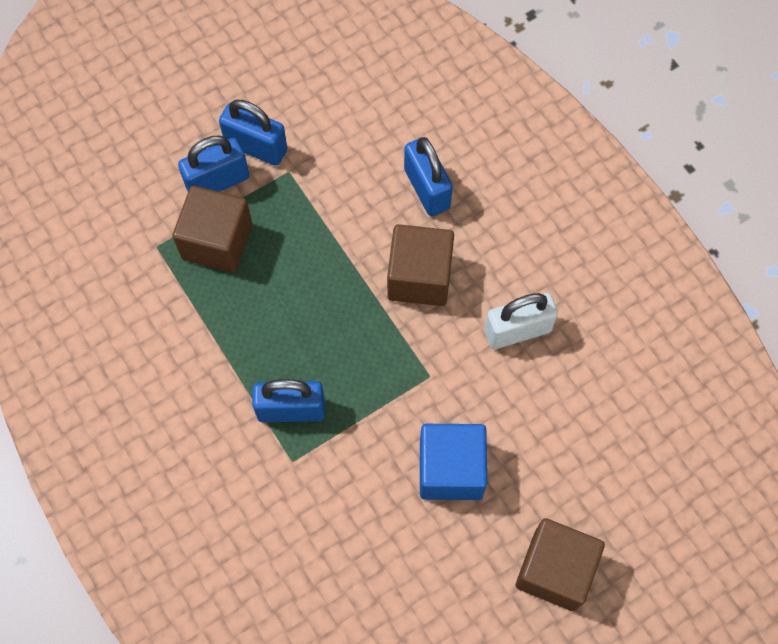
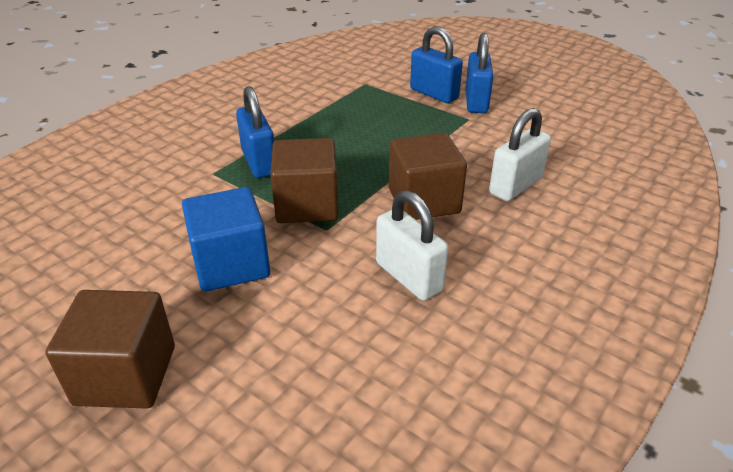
camera: 70 degrees right, 30 degrees down
(217, 242) = (385, 103): brown cube -> brown cube (307, 205)
(427, 188) = (515, 186): blue padlock -> white padlock

